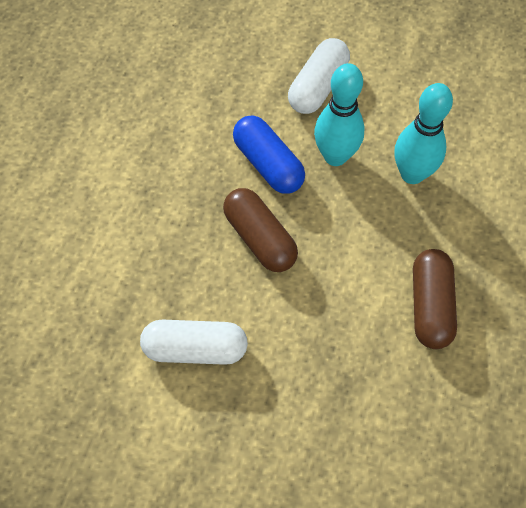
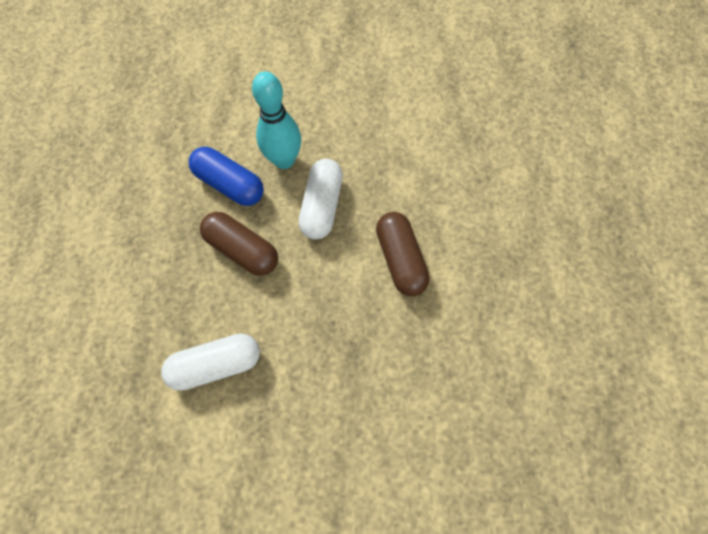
camera: 20 degrees left, 5 degrees up
(318, 86) = (251, 106): white capsule -> white capsule (322, 206)
(412, 174) = (351, 155): turquoise bowling pin -> none

